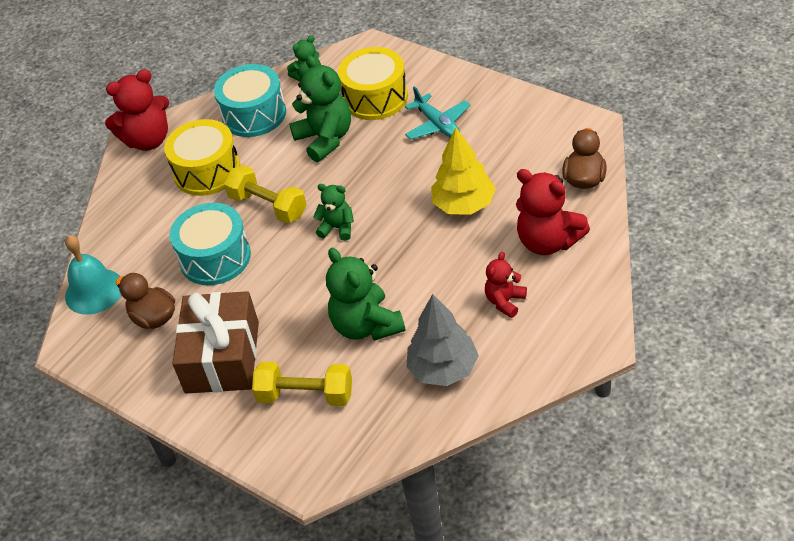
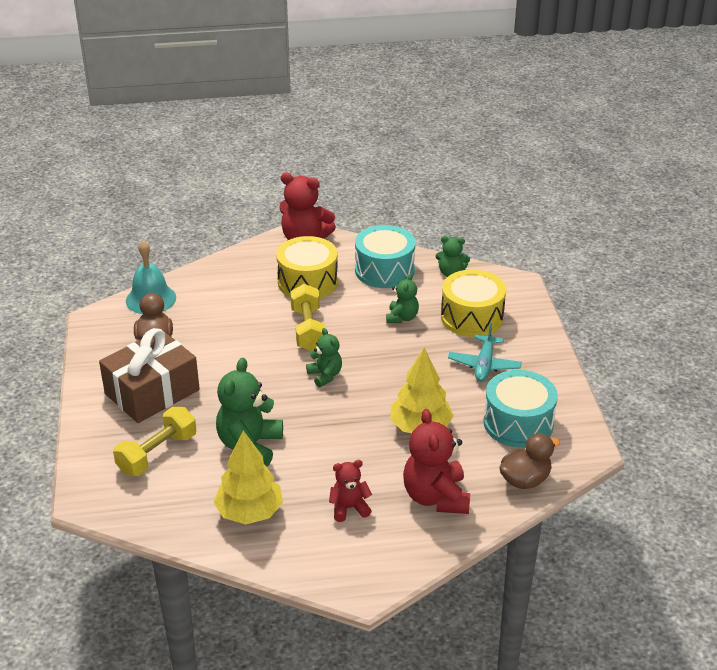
camera: 40 degrees right, 10 degrees down
(215, 257) = (235, 334): turquoise drum -> turquoise drum (518, 423)
(305, 395) = (157, 454): yellow dumbbell -> yellow dumbbell turned 75 degrees clockwise
(325, 139) = (402, 318): green teddy bear -> green teddy bear, size x0.57
(443, 369) = (249, 512): grey tree -> yellow tree

